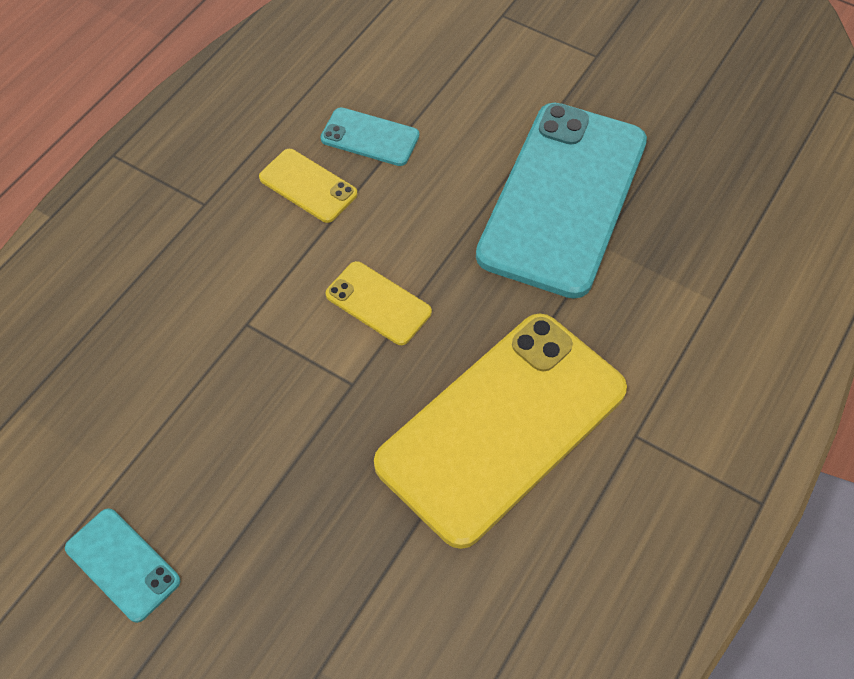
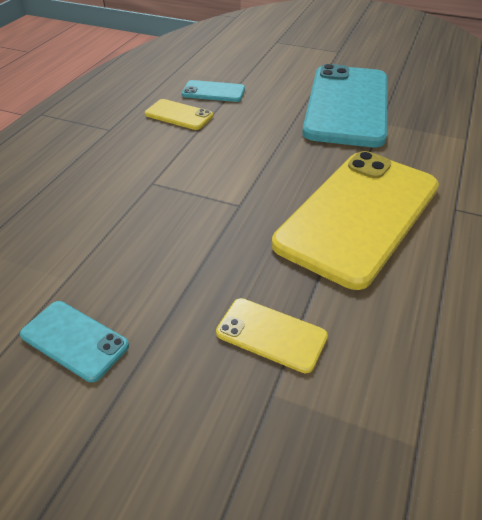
camera: 10 degrees left, 15 degrees down
(378, 303) = (244, 163): yellow phone -> yellow phone (271, 334)

